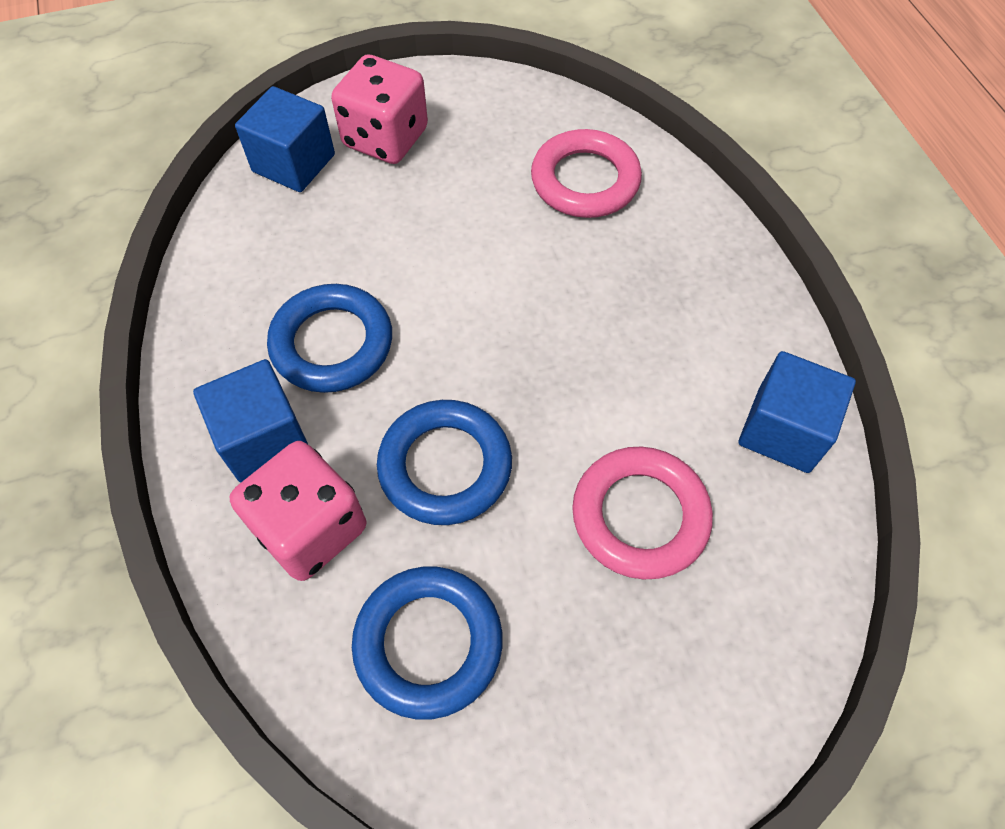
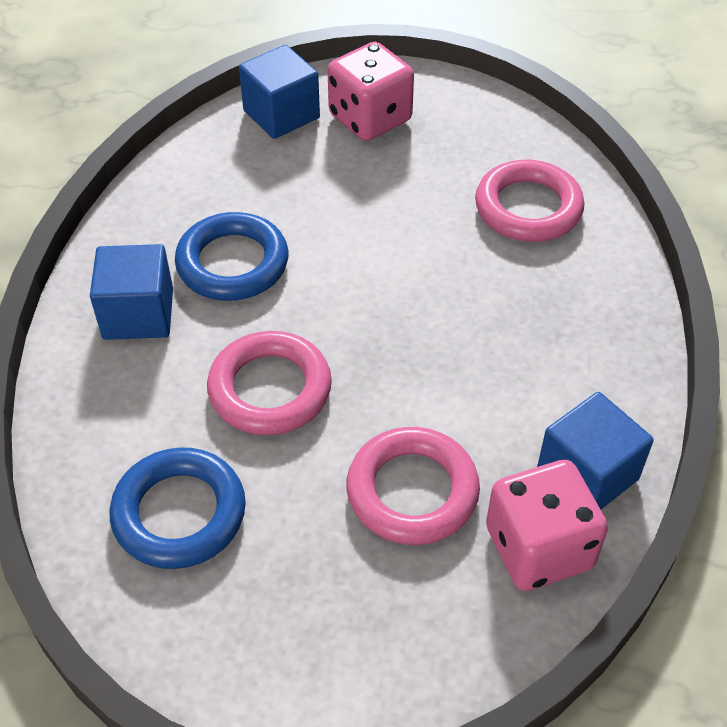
camera: 25 degrees right, 10 degrees down
(310, 528) = (137, 393): pink dice -> pink dice (538, 548)
(445, 466) = (270, 389): blue ring -> pink ring

